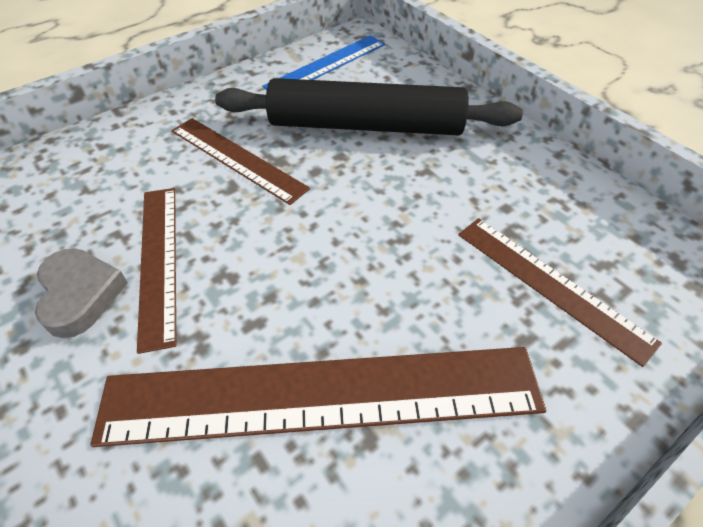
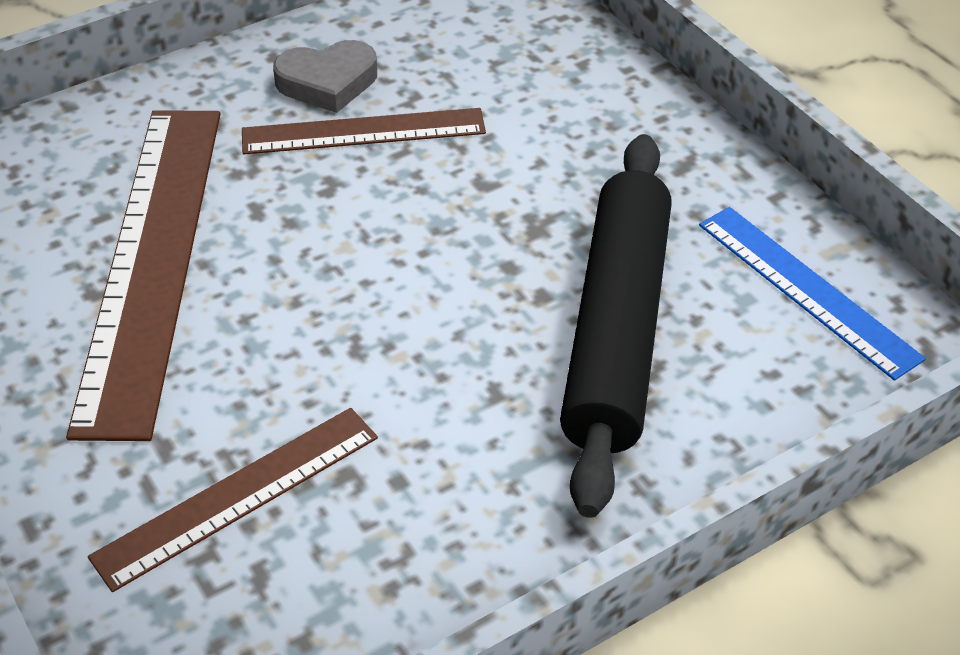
camera: 95 degrees right, 5 degrees down
(237, 159) = (542, 186): brown ruler -> none

